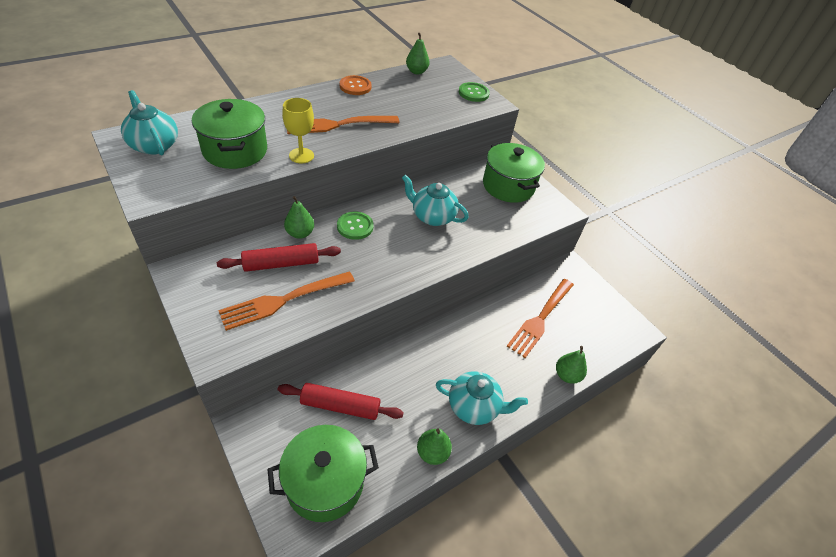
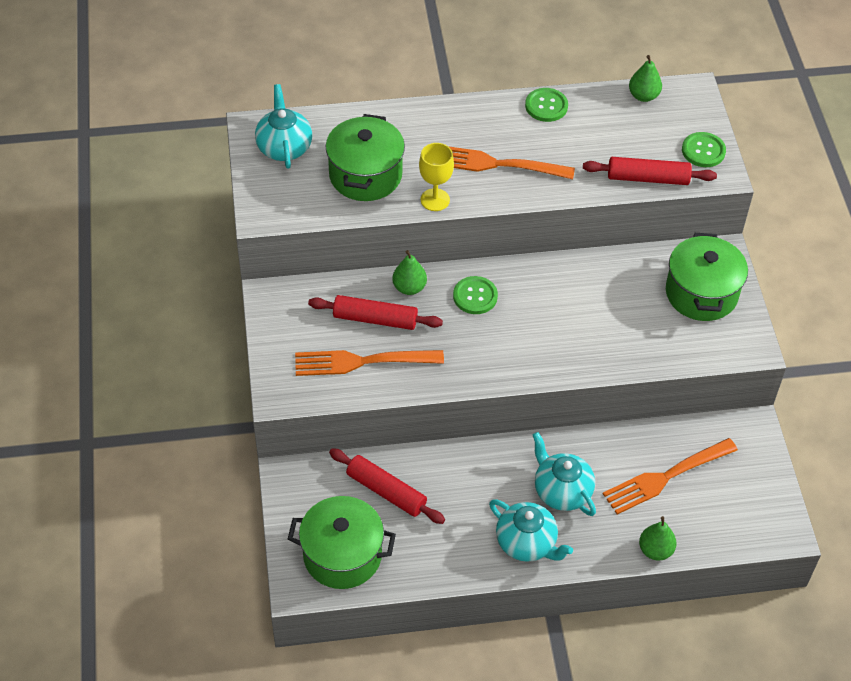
camera: 30 degrees right, 5 degrees up
(355, 86) = (546, 106): orange button -> green button
(432, 216) = (575, 309): turquoise teapot -> turquoise teapot (561, 491)
(432, 452) = (458, 569): green pear -> none
(449, 113) = (648, 178): none -> red rolling pin

